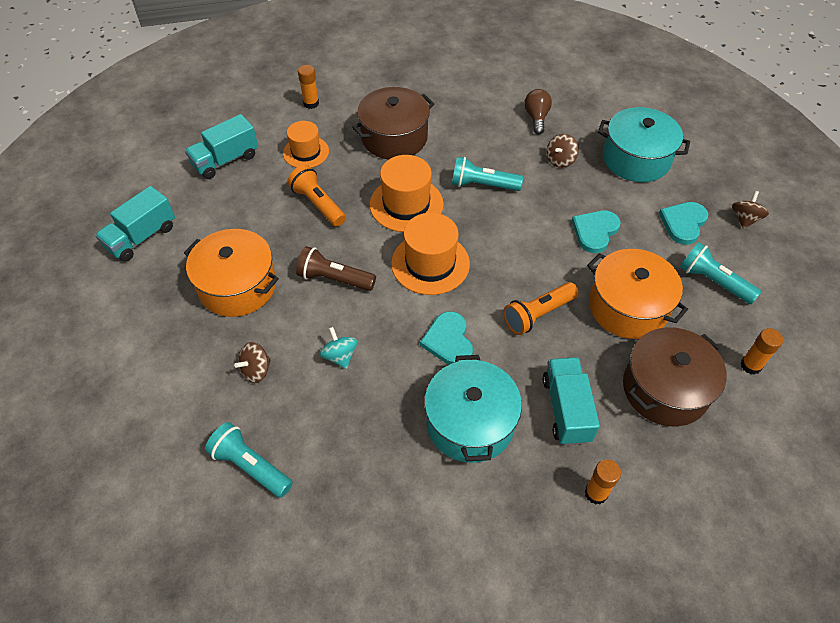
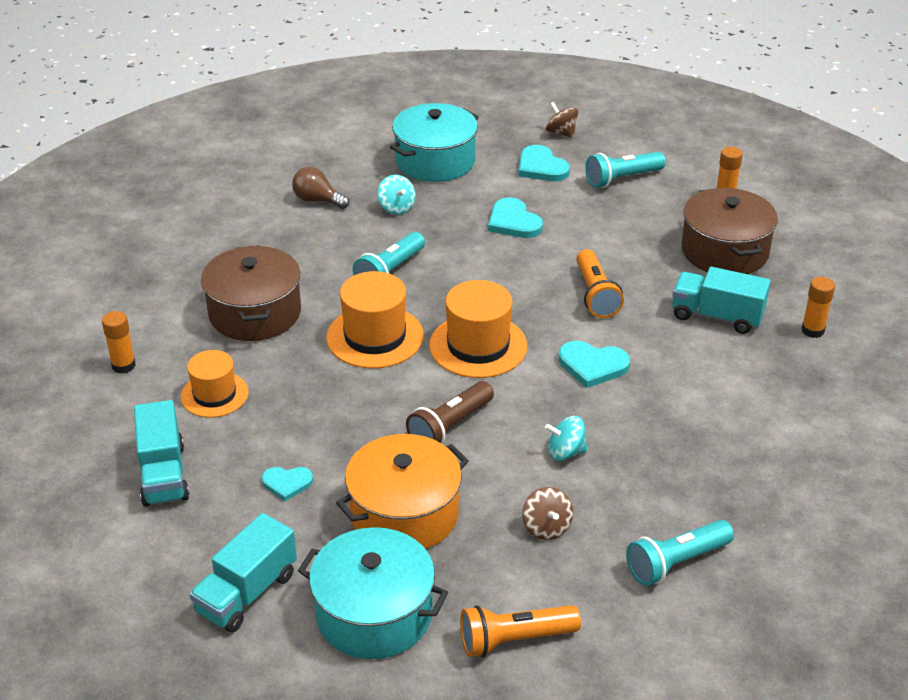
camera: 65 degrees left, 15 degrees down
(141, 237) = (247, 593): turquoise truck -> turquoise truck turned 60 degrees clockwise
(241, 217) = (287, 483): none -> turquoise heart
(318, 204) = (317, 408): orange flashlight -> orange flashlight (514, 640)
(470, 423) = (701, 382): turquoise pot -> turquoise pot (374, 614)
(560, 160) = (396, 208): brown spinning top -> turquoise spinning top
(628, 307) = (621, 237): orange pot -> none

